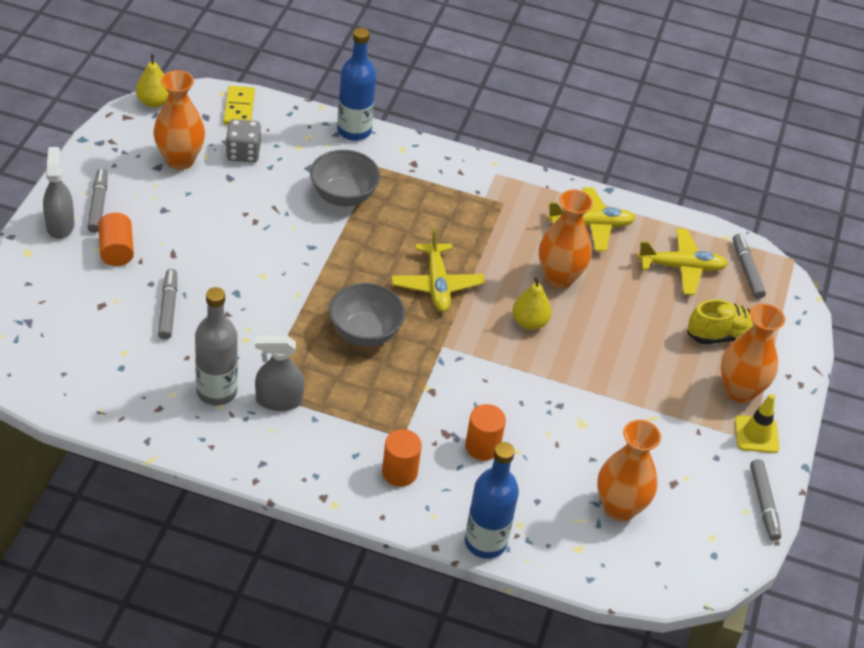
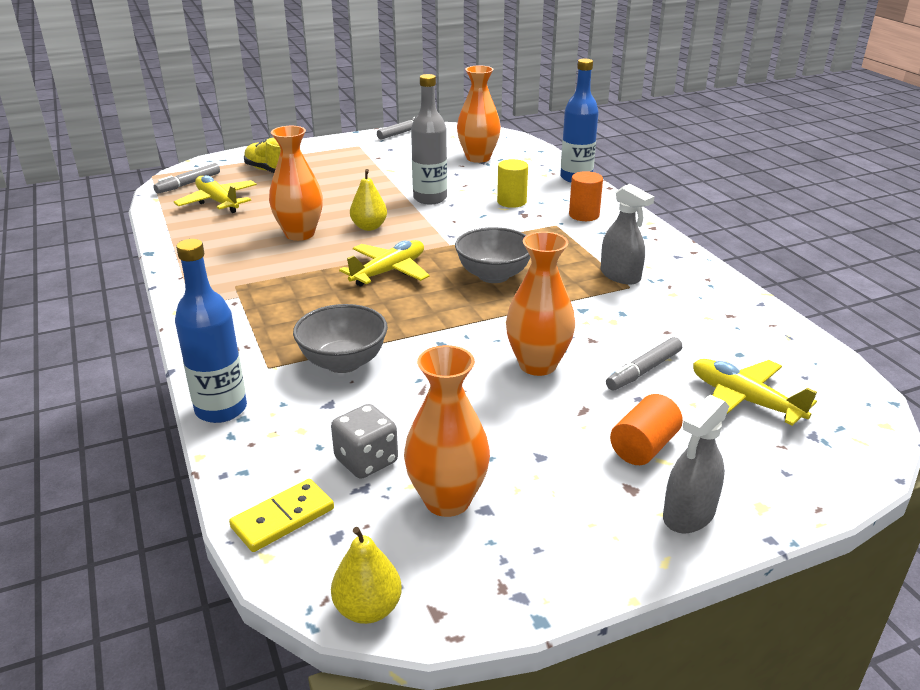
camera: 125 degrees left, 15 degrees down
(98, 205) = (614, 509): grey marker -> none
(217, 391) = (666, 301): grey bottle -> grey bottle (430, 198)
(482, 446) = (511, 202): orange cylinder -> yellow cylinder
(590, 225) = (212, 244): yellow plane -> yellow plane (744, 400)
(740, 391) = (321, 157): orange vase -> orange vase (537, 365)
(756, 434) = (352, 145): yellow traffic cone -> none

